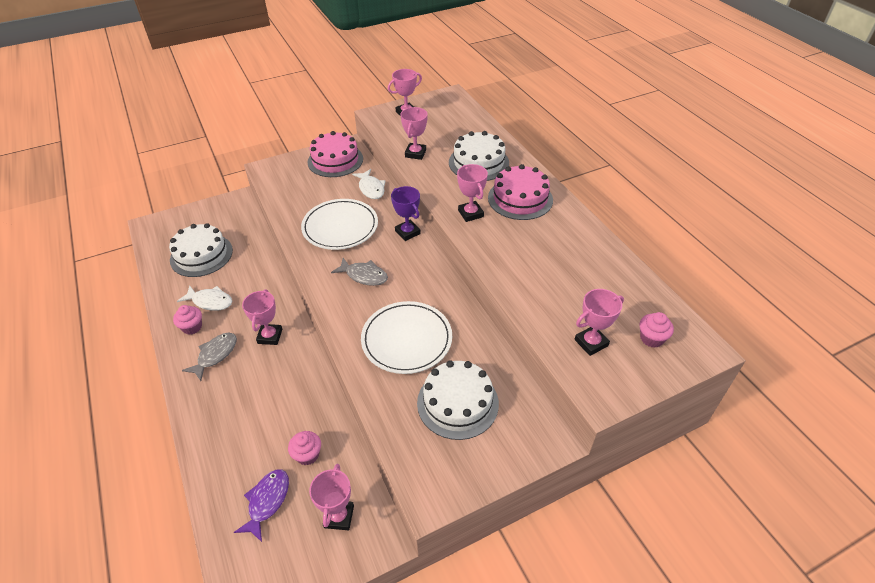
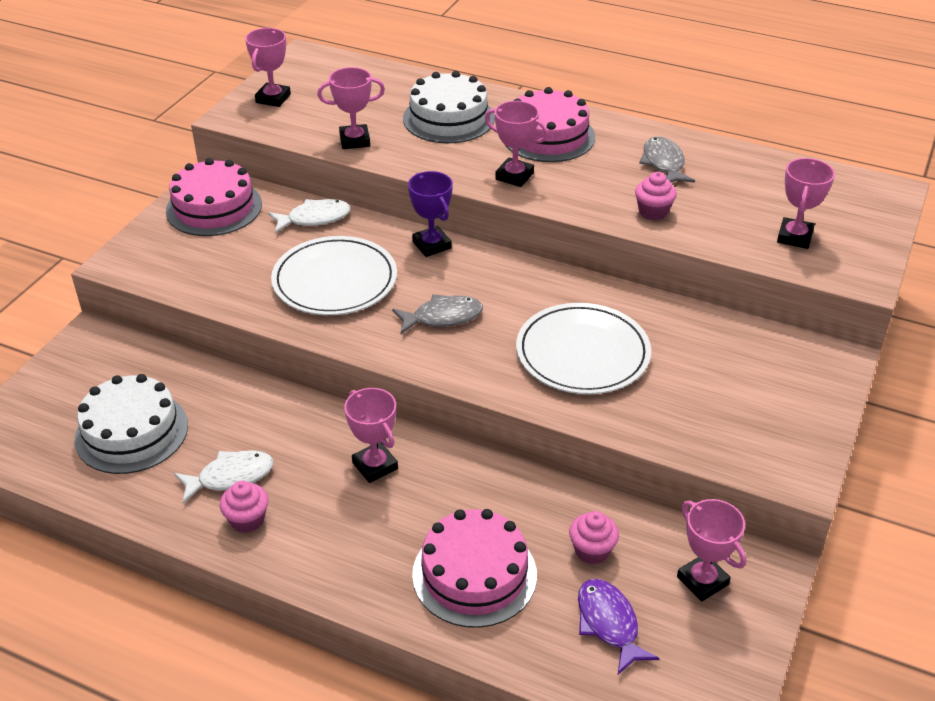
camera: 40 degrees left, 5 degrees down
(215, 355) = (329, 529): grey fish -> grey fish (663, 163)
(243, 425) = (474, 574): none -> pink cake
(371, 188) = (314, 218): white fish -> white fish turned 45 degrees counterclockwise
(407, 232) = (431, 245): purple trophy -> purple trophy turned 45 degrees clockwise
(415, 153) = (354, 140): pink trophy -> pink trophy turned 75 degrees counterclockwise
(457, 403) = (714, 380): white cake -> none
(651, 338) = (839, 205): pink cupcake -> pink cupcake (653, 212)

